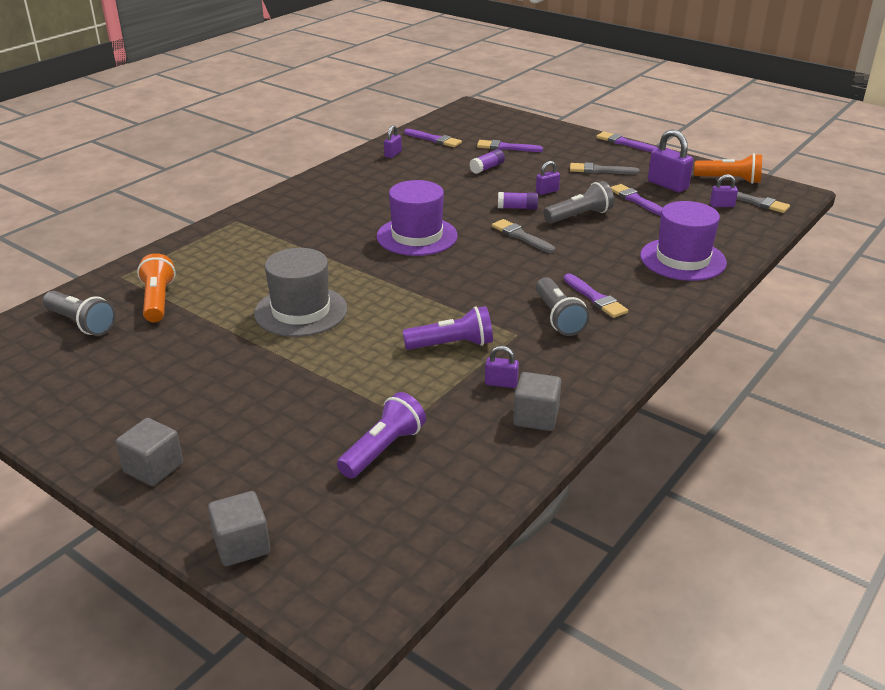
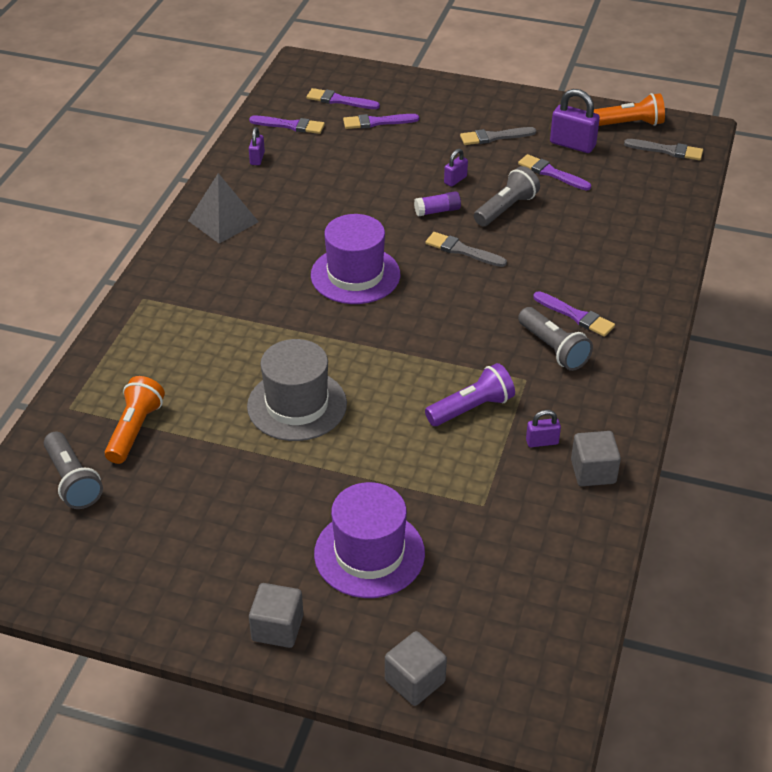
camera: 20 degrees left, 10 degrees up
(81, 323) = (73, 481): grey flashlight -> grey flashlight turned 45 degrees clockwise
(158, 301) = (135, 430): orange flashlight -> orange flashlight turned 45 degrees clockwise
(336, 186) = (223, 221): none -> grey pyramid
(383, 449) = (477, 545): purple flashlight -> none
(487, 168) = (373, 158): purple glue stick -> none
(624, 143) = (499, 89): purple brush -> purple brush (339, 100)
(682, 259) = (633, 245): purple hat -> purple hat (369, 553)
(722, 205) = (638, 162): purple padlock -> none

